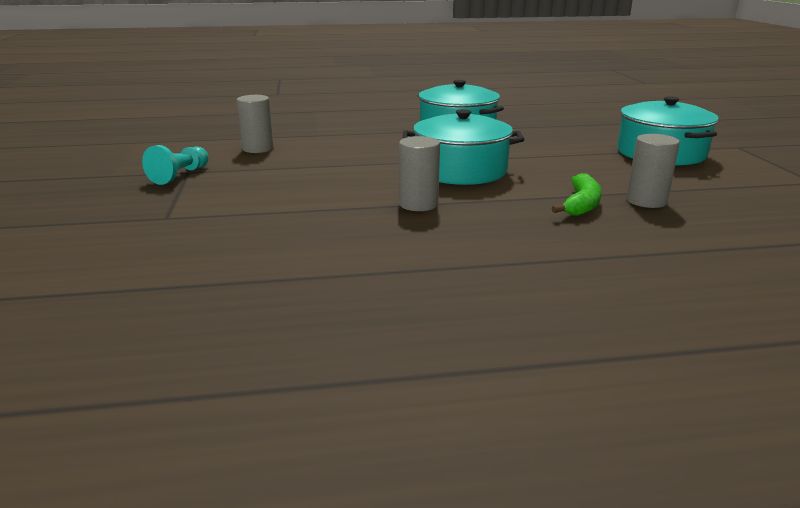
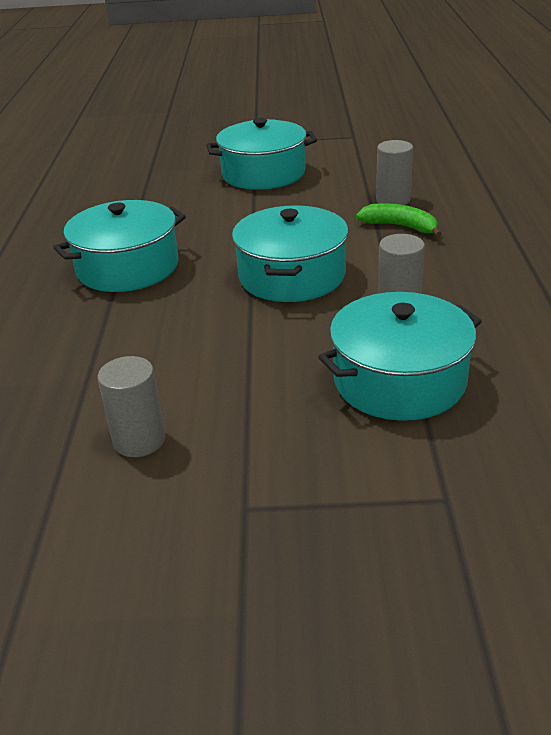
camera: 80 degrees left, 10 degrees up
(180, 175) = (262, 515): turquoise pawn -> none
(306, 205) = (399, 380): none -> turquoise pot

